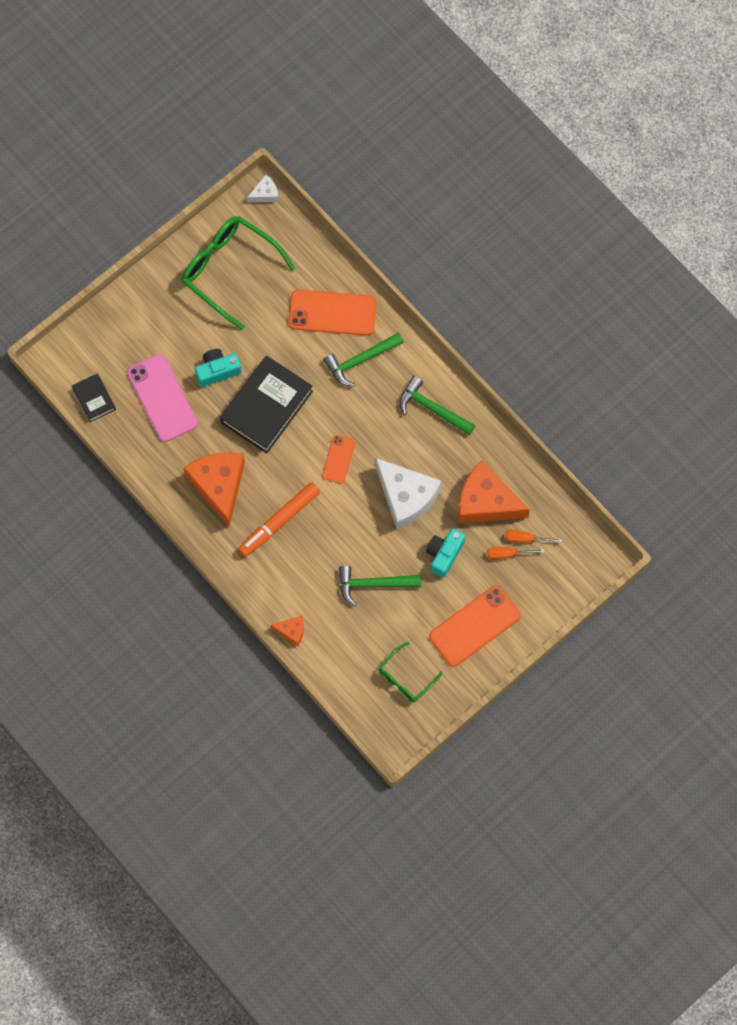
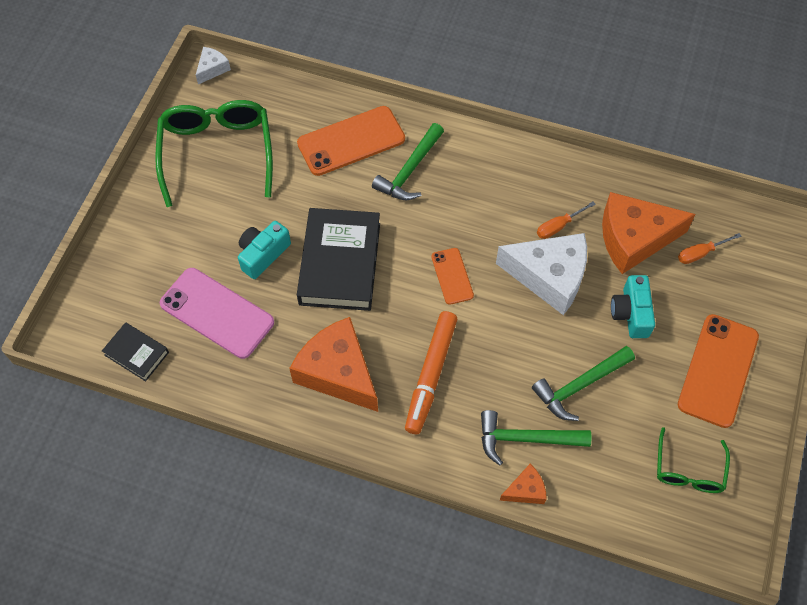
camera: 30 degrees left, 10 degrees down
(229, 270) = (217, 153): green glasses -> green glasses turned 75 degrees clockwise
(432, 408) = (514, 179): green hammer -> green hammer (525, 439)
(507, 554) = (694, 278): orange screwdriver -> orange screwdriver (558, 226)

